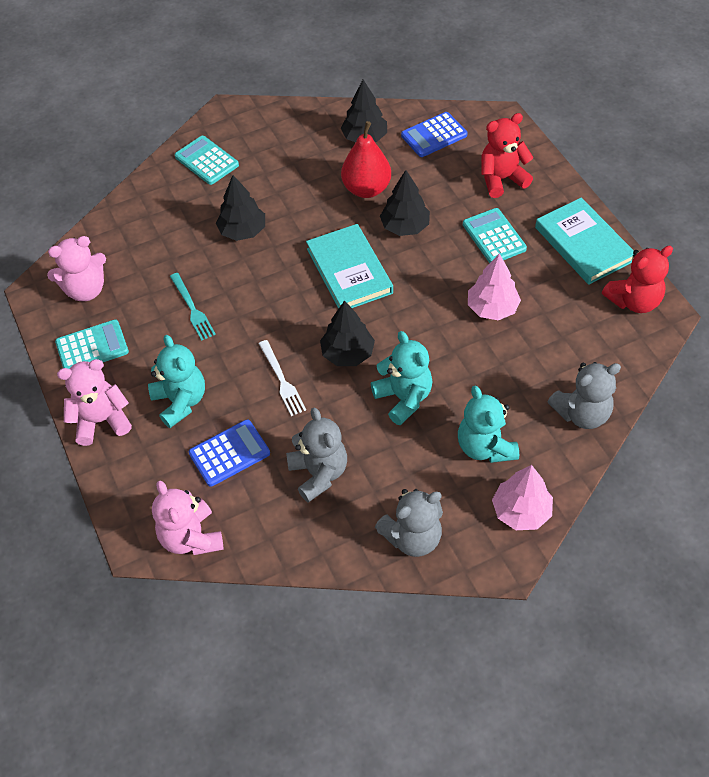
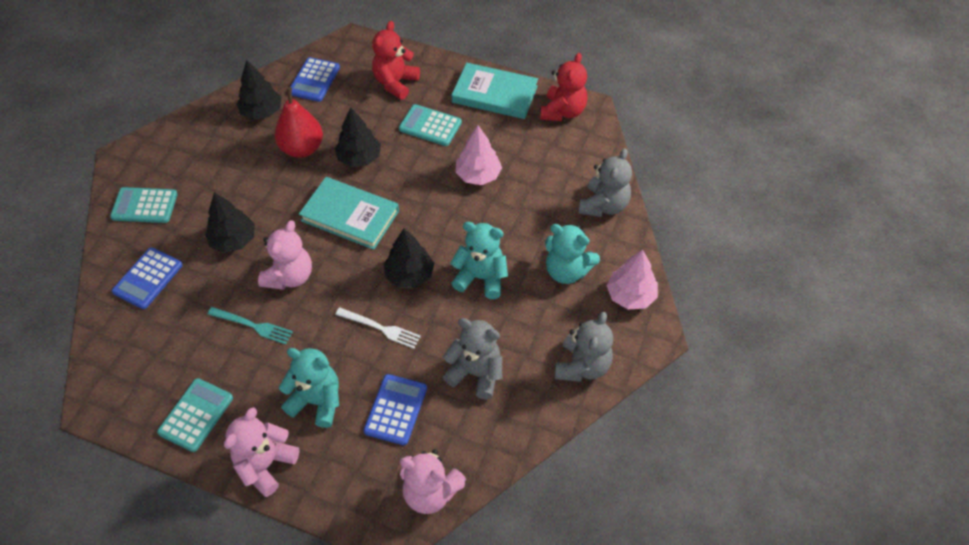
camera: 45 degrees left, 0 degrees up
(85, 290) = (141, 375): pink teddy bear -> pink teddy bear (290, 276)
(156, 220) = (148, 278): none -> blue calculator

